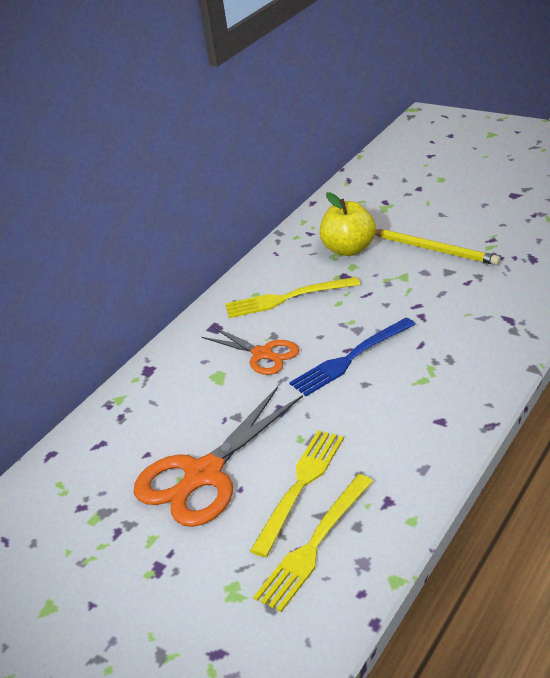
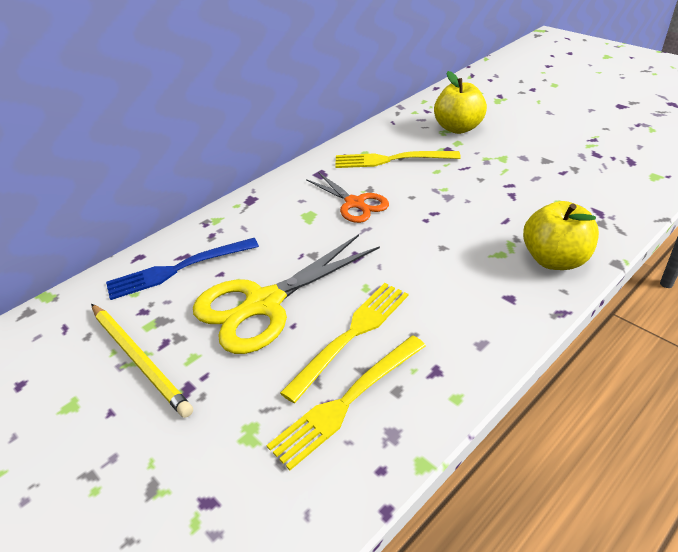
camera: 10 degrees right, 5 degrees up
(203, 475) = (263, 304): orange scissors -> yellow scissors
(350, 359) = (434, 222): blue fork -> blue fork (177, 269)
(434, 249) = (536, 140): yellow pencil -> yellow pencil (139, 359)
(475, 376) = (554, 260): none -> yellow apple

